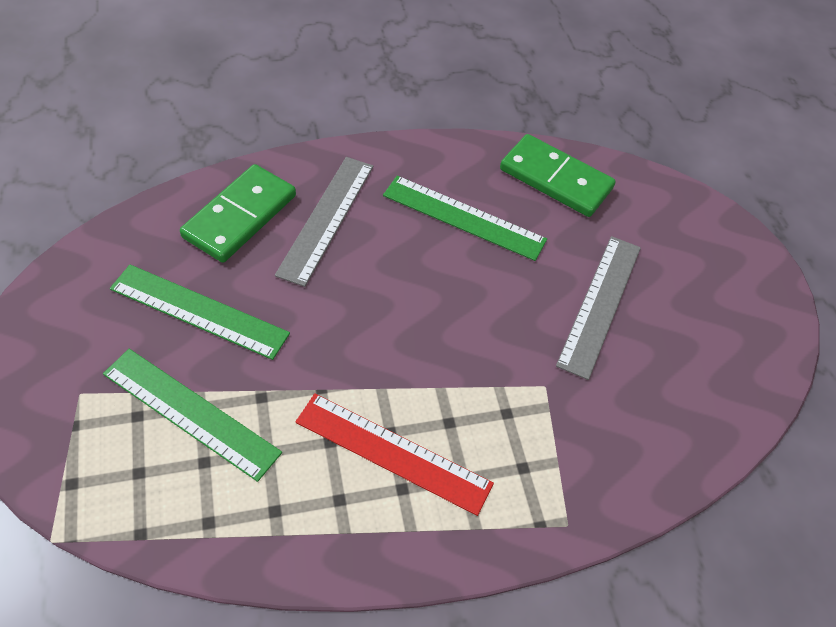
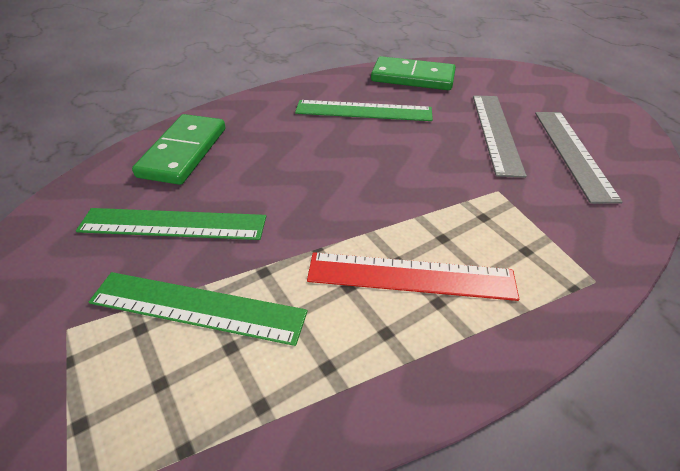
camera: 15 degrees left, 10 degrees down
(327, 218) = (258, 136): grey ruler -> grey ruler (573, 153)

